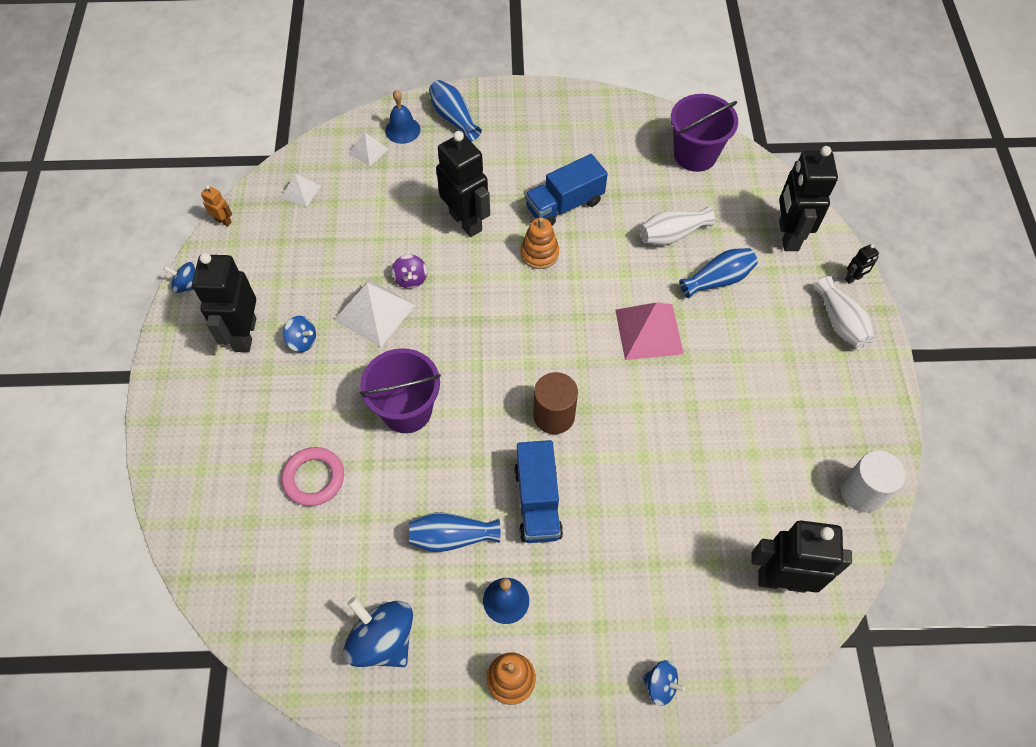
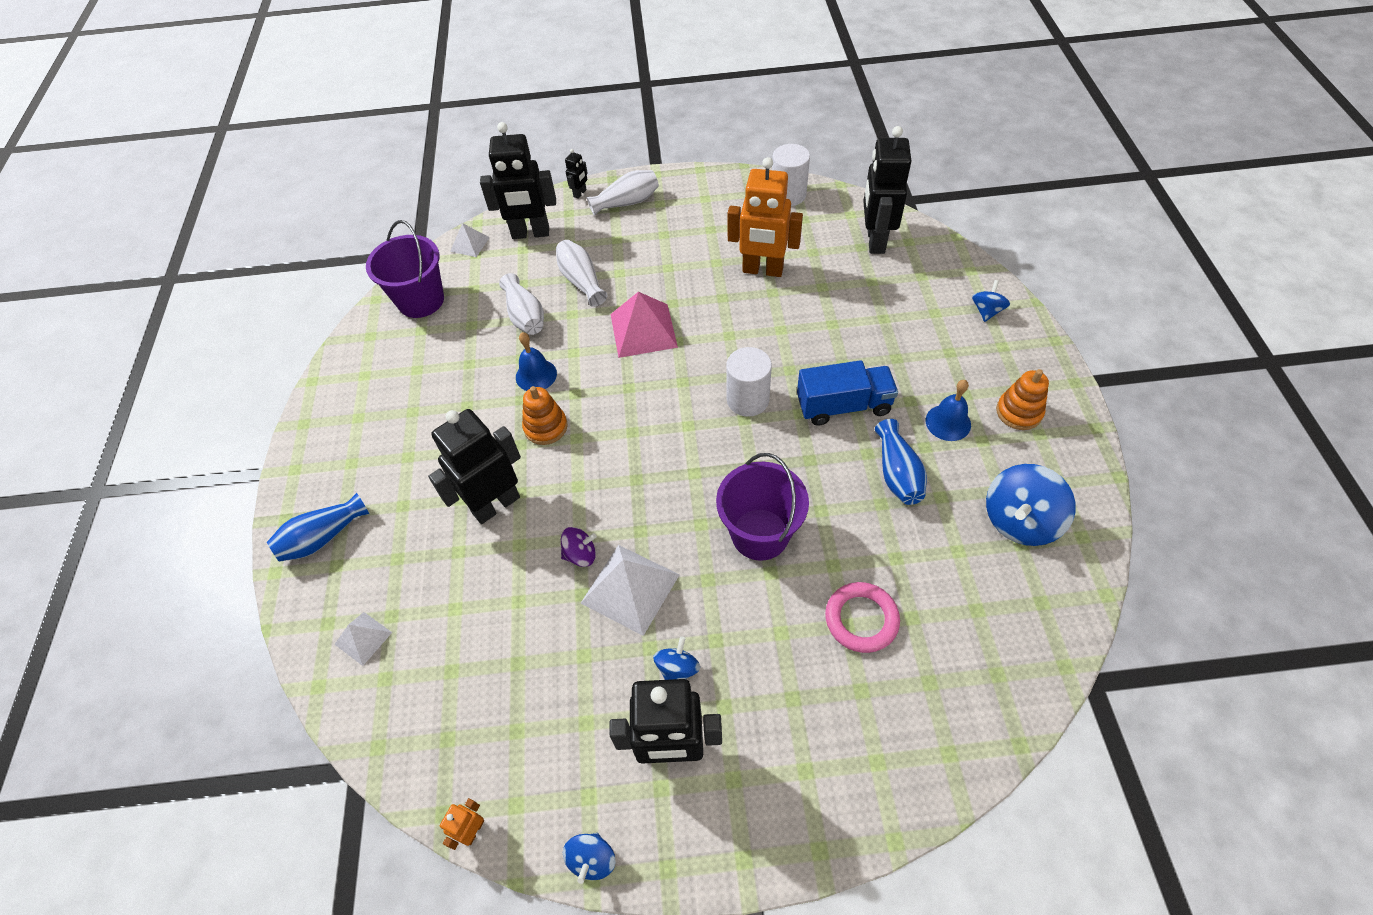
camera: 90 degrees left, 5 degrees down
(301, 191) = (427, 720): white pyramid -> white pyramid (469, 244)
(402, 130) = (332, 598): blue bell -> blue bell (536, 375)
(554, 415) = (747, 399): brown cylinder -> white cylinder
(564, 205) = (478, 409): blue truck -> none
(718, 280) = (581, 281): blue vase -> white vase
(731, 449) = (762, 270): none -> orange robot
(853, 278) = (580, 193): black robot -> black robot turned 60 degrees clockwise

